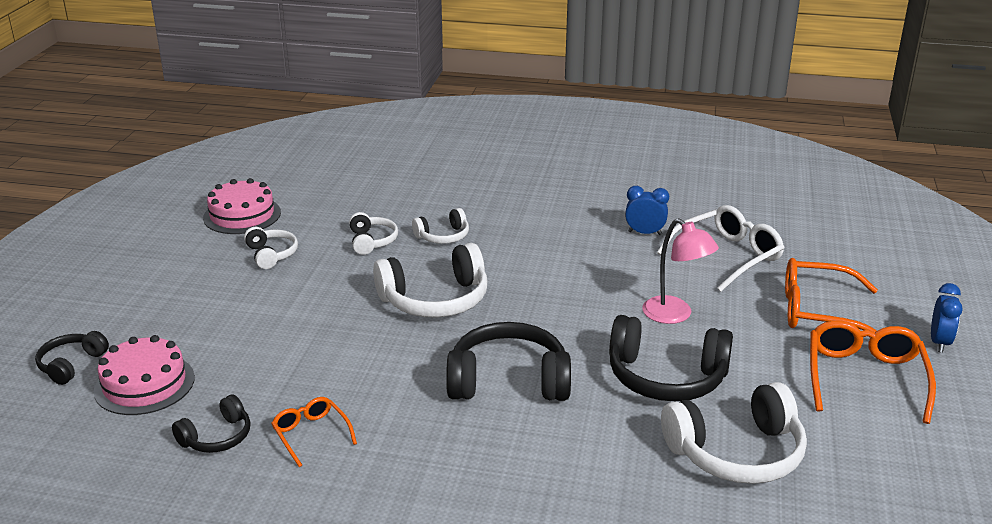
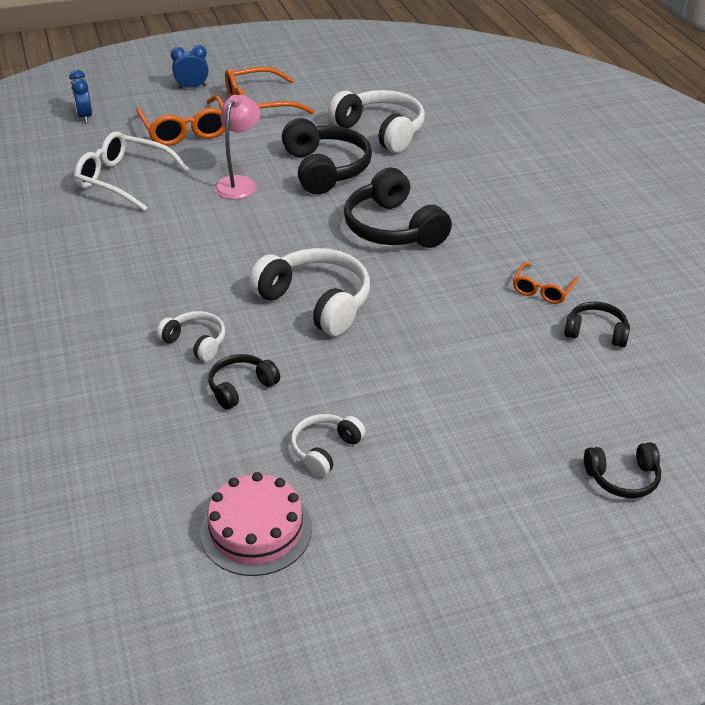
camera: 120 degrees left, 10 degrees up
(144, 384) = (591, 410): pink cake -> none
(371, 241) = (241, 387): white headphones -> black headphones
(644, 233) = (106, 227): blue clock -> blue clock (85, 117)

